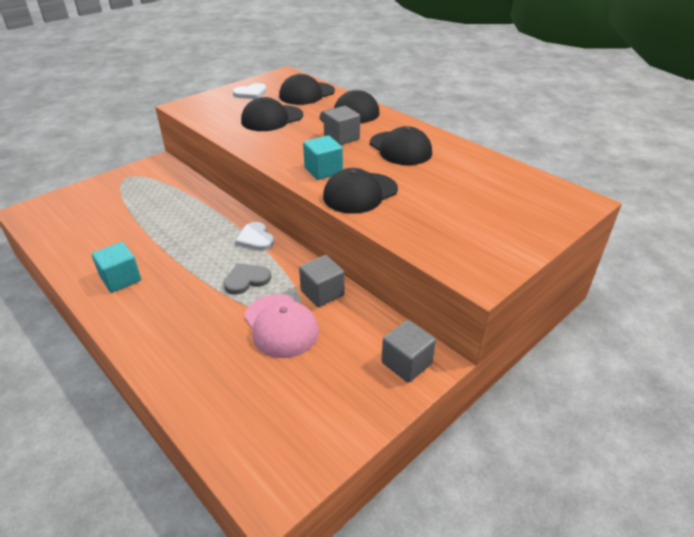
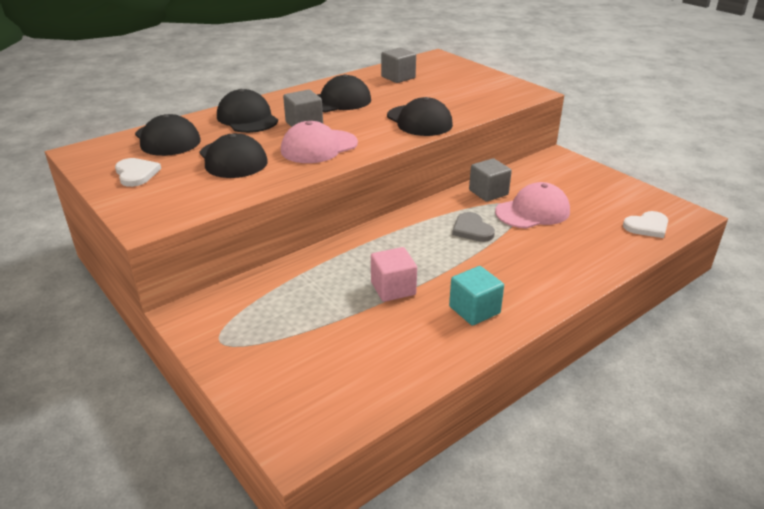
camera: 85 degrees left, 5 degrees down
(162, 237) = (393, 288): none -> pink cube
(255, 238) = (402, 226): white heart -> white heart (647, 226)
(294, 148) = (319, 147): none -> pink cap
(323, 171) = (374, 134): turquoise cube -> none
(406, 363) = (561, 164): grey cube -> grey cube (398, 77)

